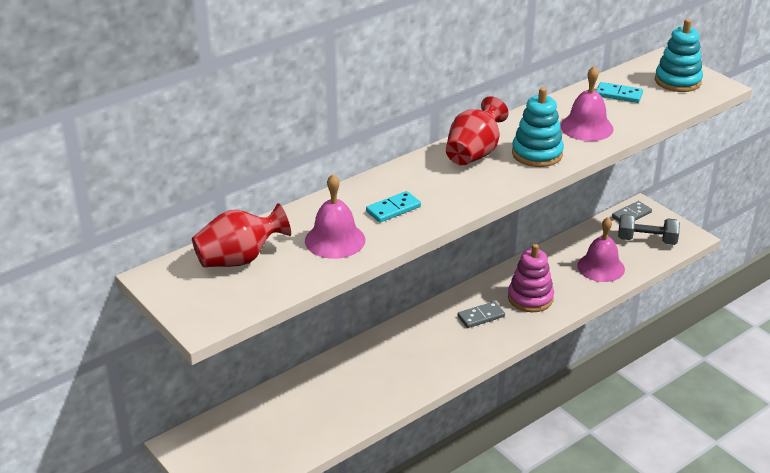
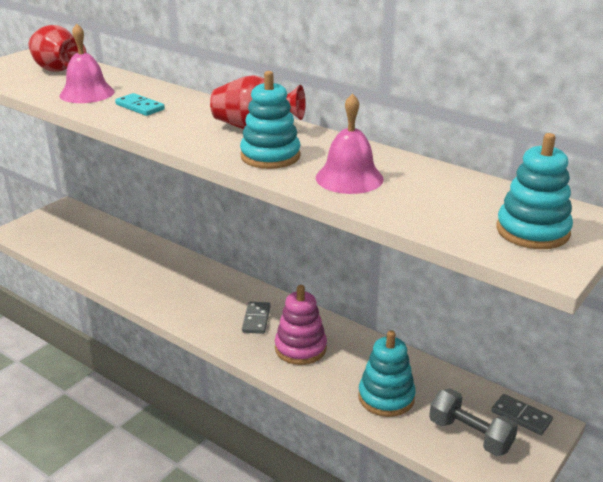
camera: 75 degrees right, 5 degrees down
(481, 316) = (256, 319): grey domino -> grey domino turned 45 degrees clockwise
(601, 267) = (386, 397): pink bell -> turquoise stacking toy
(618, 95) = (451, 192): turquoise domino -> none
(646, 240) = (470, 435): grey dumbbell -> grey dumbbell turned 45 degrees counterclockwise

